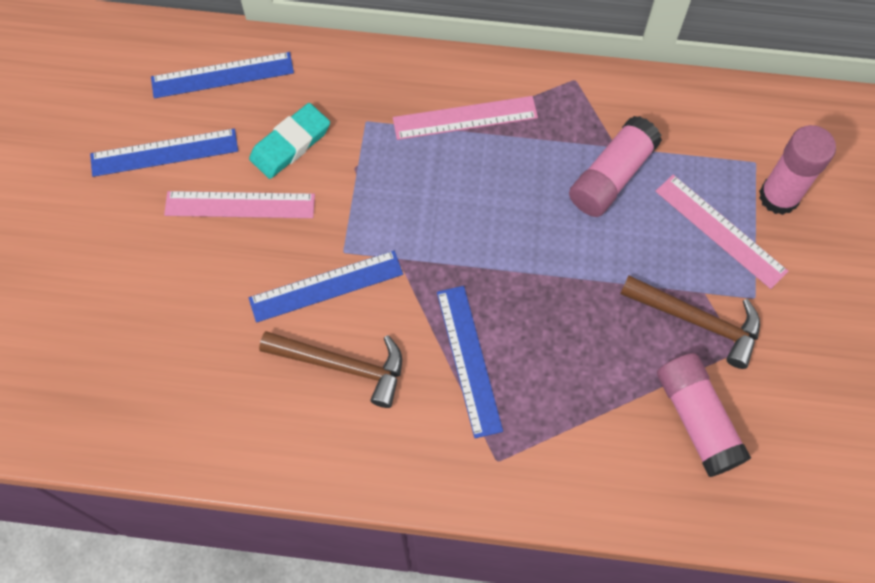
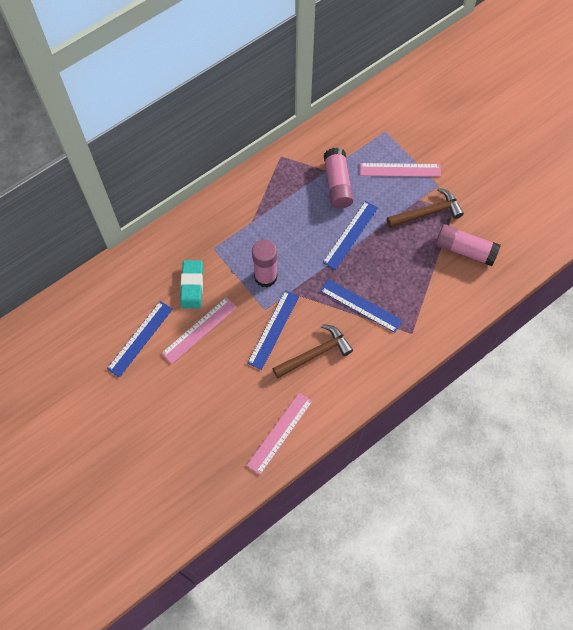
camera: 45 degrees left, 0 degrees up
(222, 75) = (127, 283): blue ruler -> blue ruler (350, 235)
(465, 118) = (253, 210): pink ruler -> pink ruler (279, 432)
(778, 197) = (407, 137): pink glue stick -> pink glue stick (265, 277)

